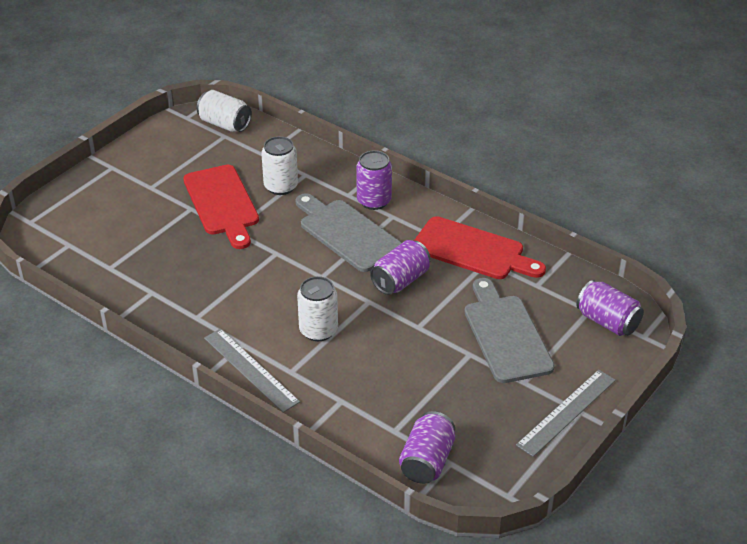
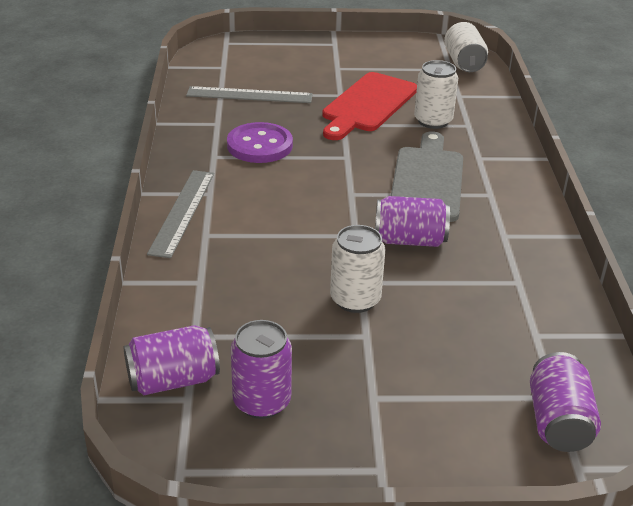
camera: 50 degrees right, 5 degrees down
(210, 286) = (259, 145): none -> purple button
(318, 330) = (278, 225): white can -> white can (355, 299)
(374, 201) = (493, 175): purple can -> purple can (262, 401)
(473, 250) = (520, 265): red cutting board -> none
(505, 335) = (428, 348): grey cutting board -> none
(566, 412) = (366, 458): grey ruler -> grey ruler (249, 95)

